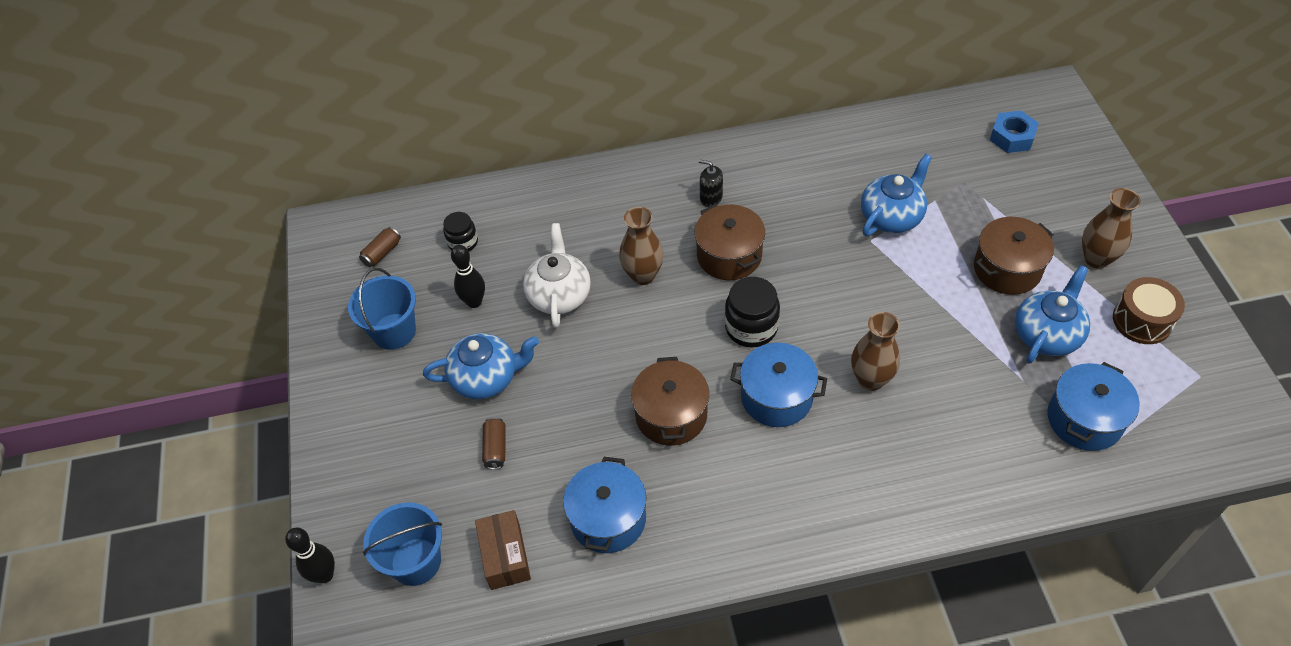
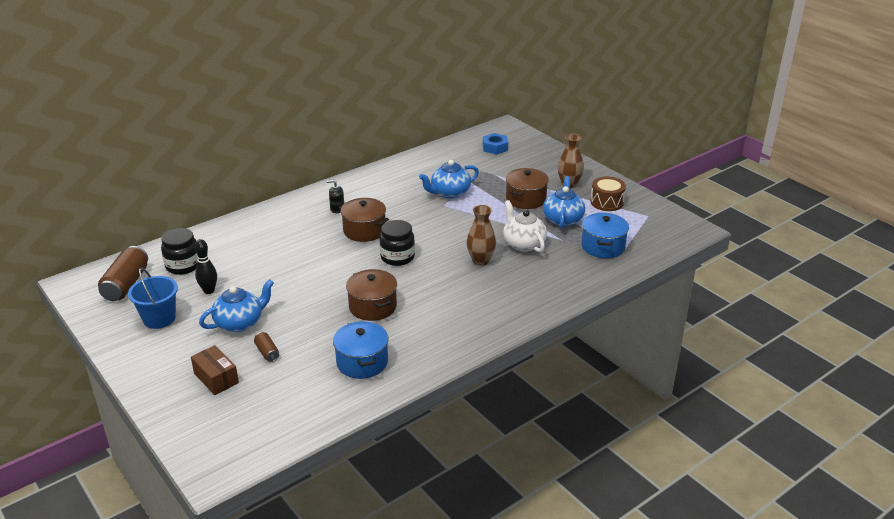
camera: 30 degrees left, 20 degrees down
(325, 575) = (182, 447): black bowling pin -> none
(382, 253) = (126, 284): brown can -> brown can, size x2.00
(416, 561) = (245, 420): blue bucket -> none
(463, 242) = (183, 266): black jar -> black jar, size x1.59
(505, 556) = (305, 399): brown box -> brown box (216, 378)
(559, 295) = (266, 273): white teapot -> white teapot (523, 244)
(643, 275) = (315, 251): brown vase -> none
(776, 397) = (431, 282): blue pot -> none
(892, 216) = (449, 193): blue teapot -> blue teapot turned 135 degrees counterclockwise

